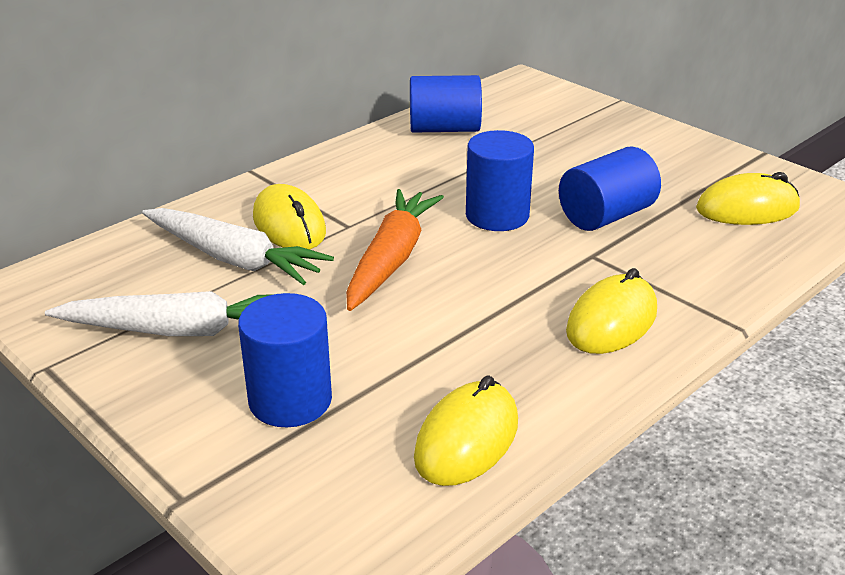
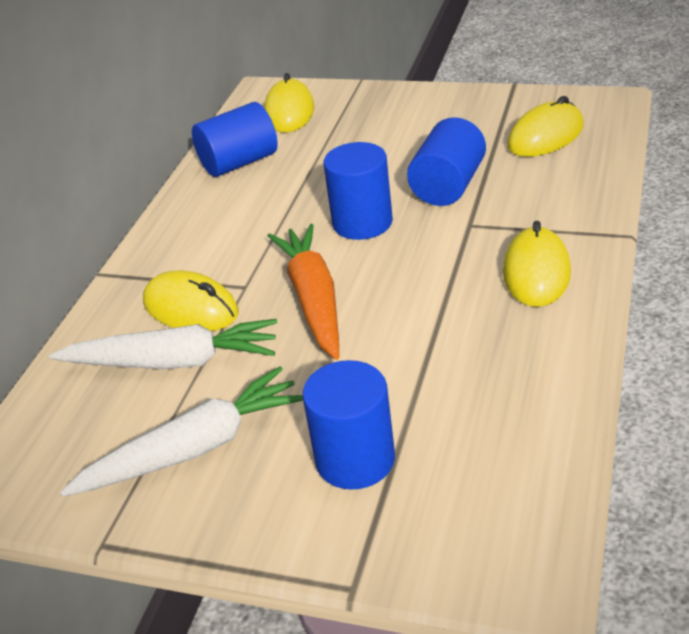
camera: 25 degrees left, 5 degrees up
(467, 439) = (524, 419): yellow mouse -> yellow mouse (289, 112)

